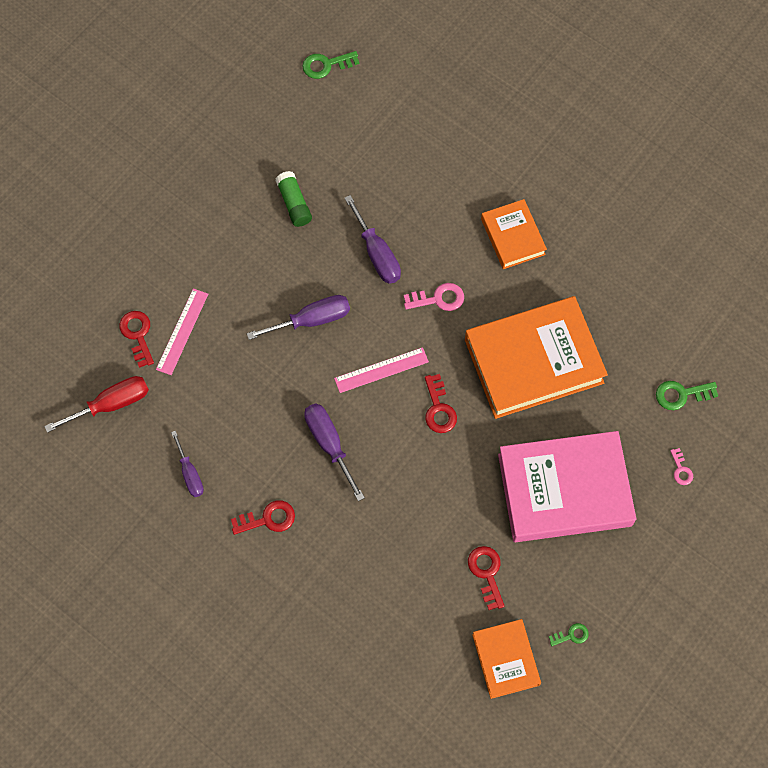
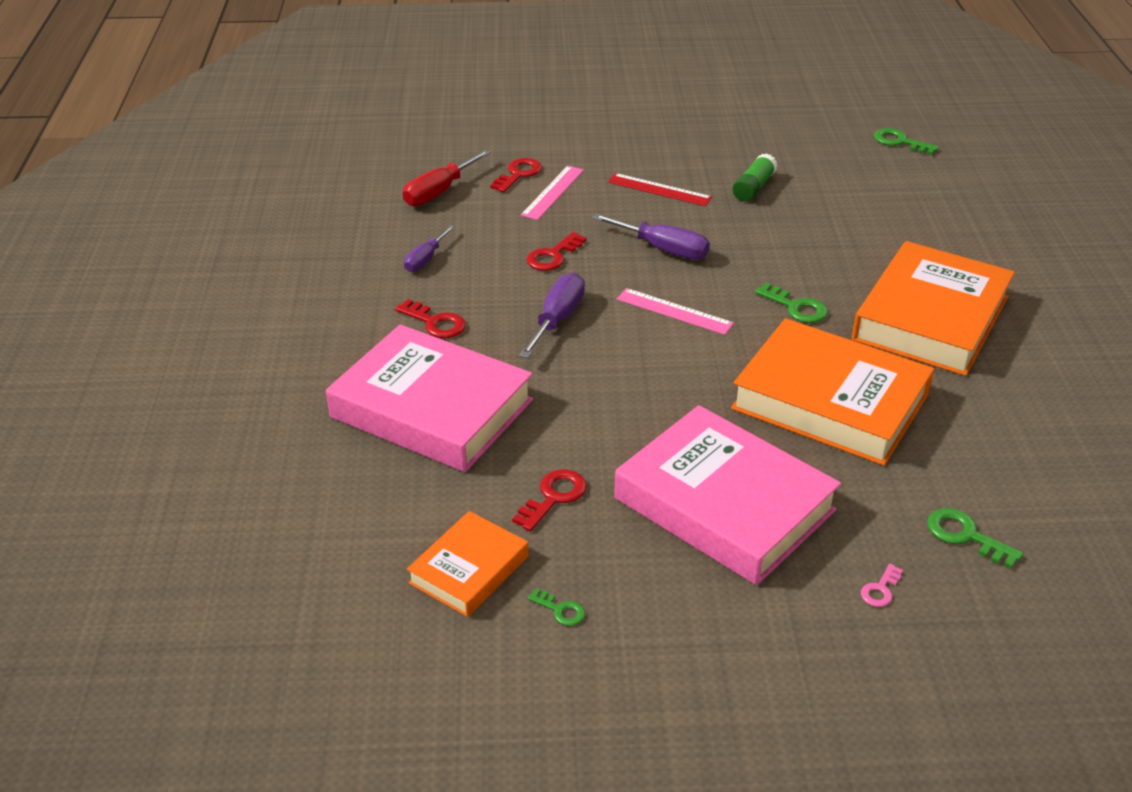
camera: 50 degrees right, 30 degrees down
(111, 404) = (439, 192): red screwdriver -> red screwdriver turned 105 degrees clockwise
(182, 331) = (553, 192): pink ruler -> pink ruler turned 45 degrees counterclockwise
(242, 263) = (659, 190): none -> red ruler
(353, 582) = (432, 408): none -> pink book
(377, 254) = (781, 251): purple screwdriver -> none
(438, 299) = (796, 307): pink key -> green key
(439, 408) = (687, 366): red key -> red key (553, 256)
(513, 236) = (931, 318): orange book -> orange book, size x1.89

